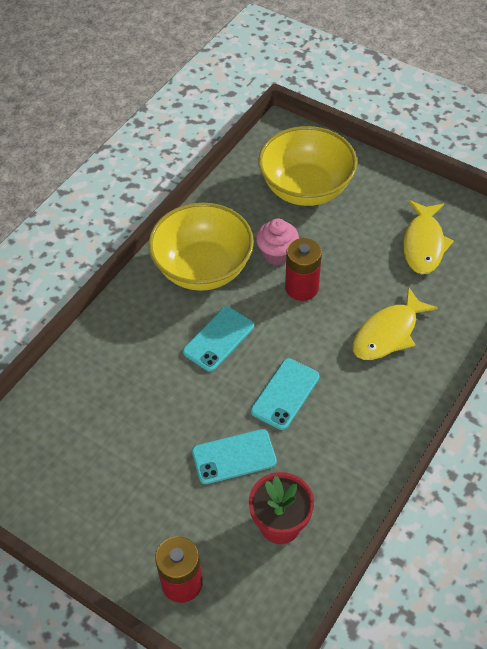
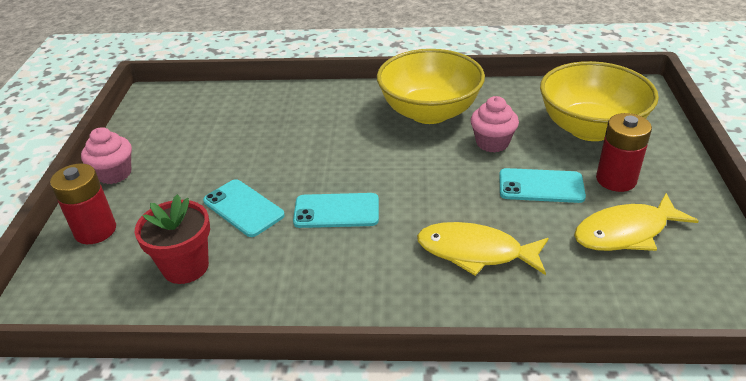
camera: 60 degrees right, 15 degrees down
(101, 545) = (114, 174): none -> pink cupcake
(218, 339) = (363, 149): turquoise phone -> turquoise phone (541, 186)
(302, 288) = (470, 172): red battery -> red battery (616, 179)

